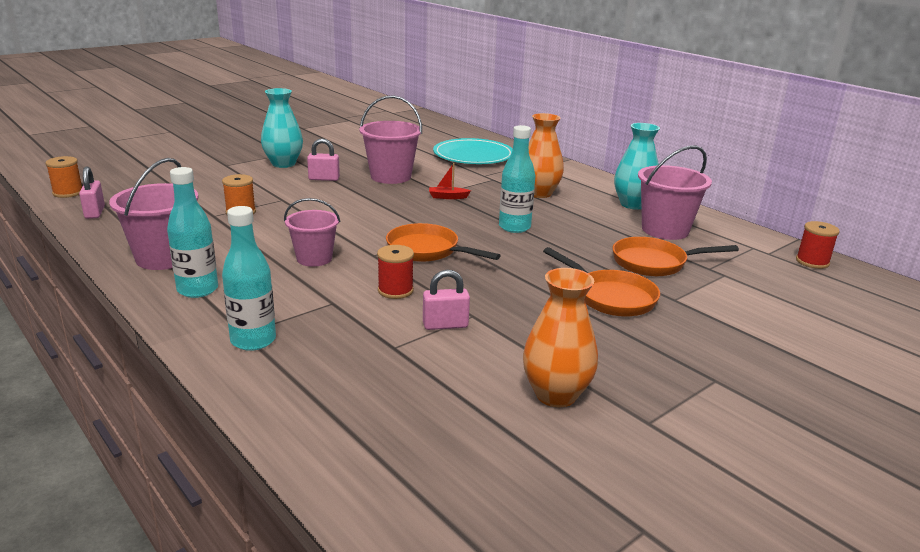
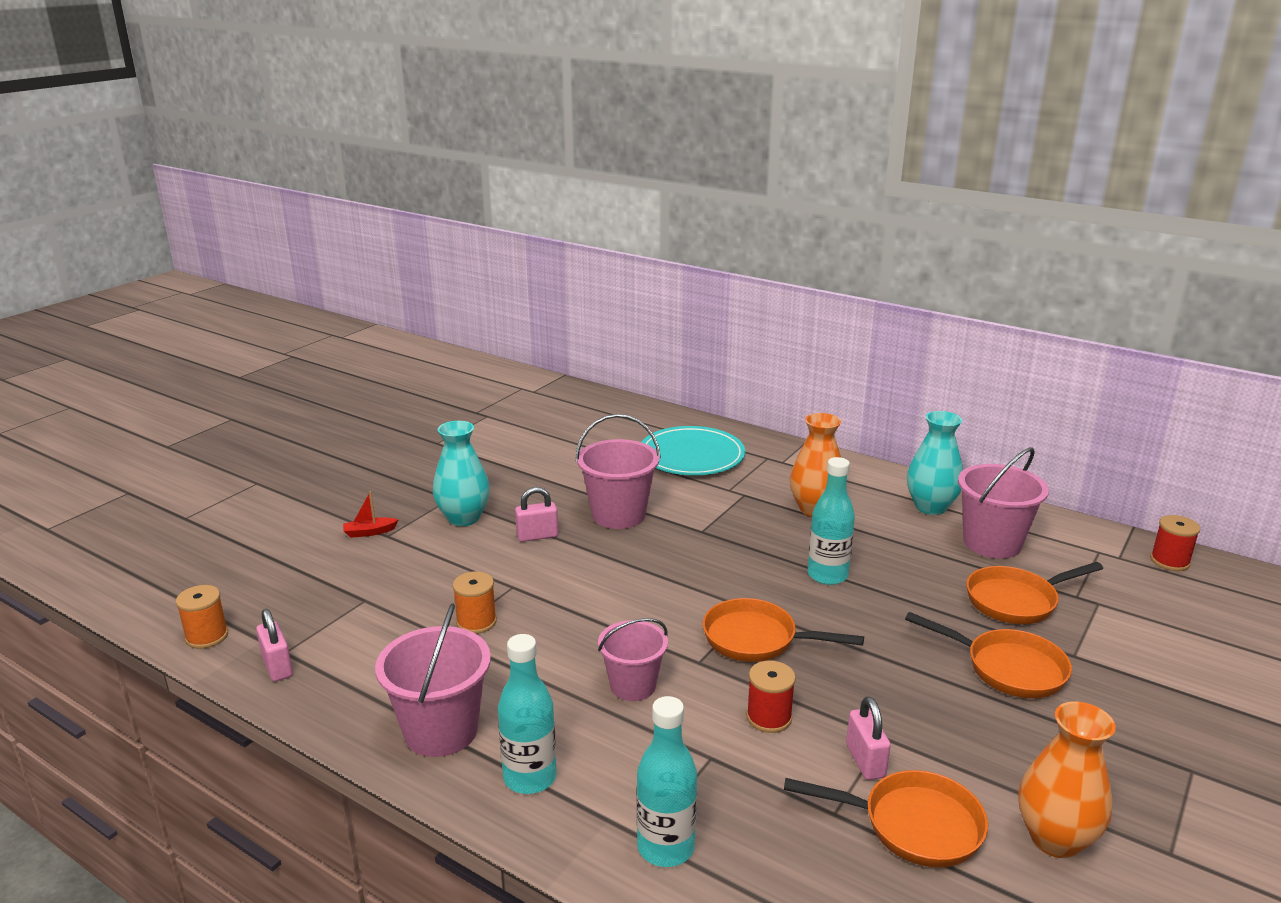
camera: 15 degrees left, 0 degrees up
(445, 325) = (865, 761): pink padlock -> pink padlock turned 75 degrees counterclockwise
(447, 365) = (912, 825): none -> orange pan
(448, 197) = (714, 538): red boat -> red boat (369, 532)

